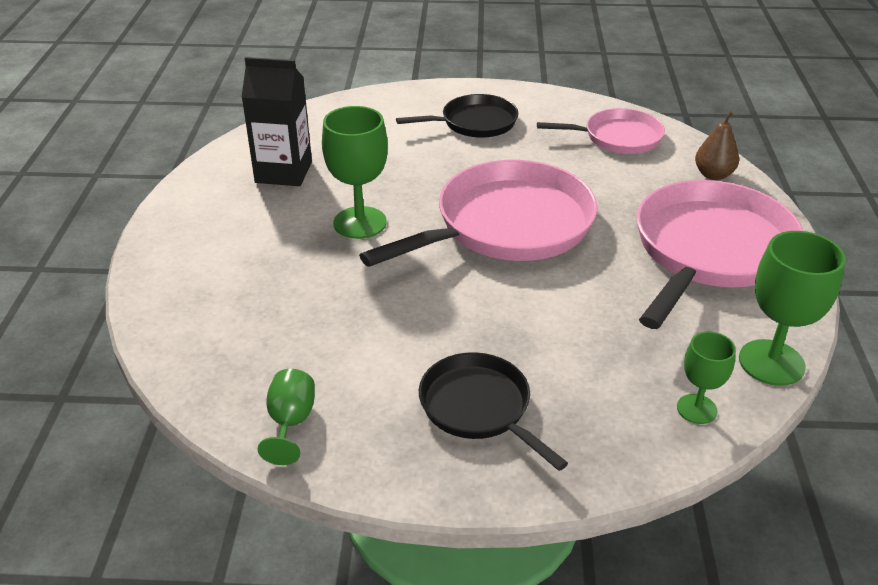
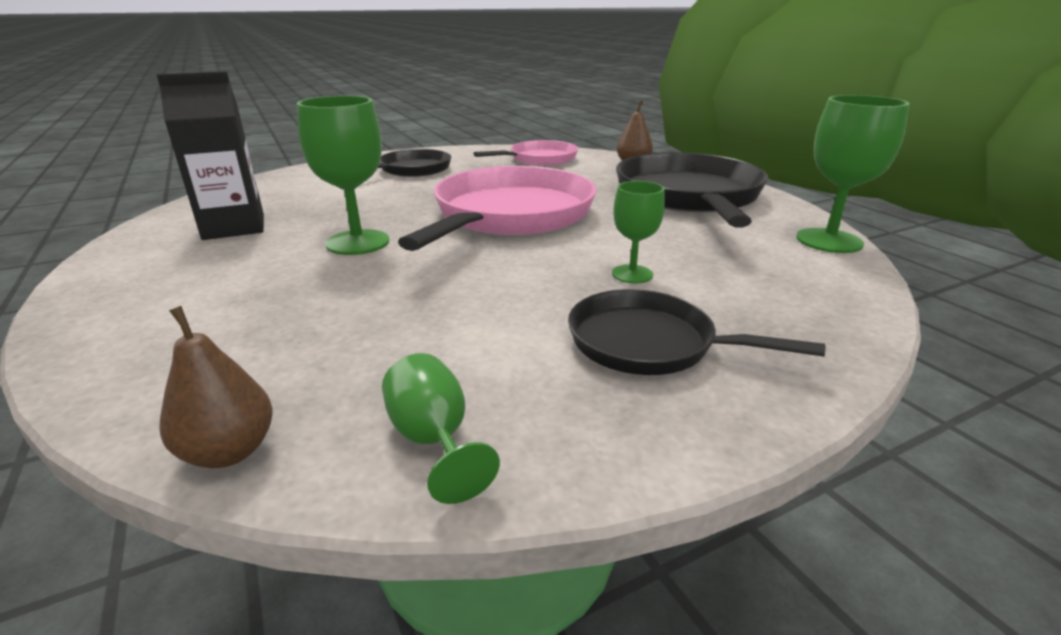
camera: 30 degrees left, 10 degrees down
(191, 385) = (229, 451): none -> brown pear
(696, 409) = (829, 282): green goblet -> green goblet (632, 274)
(710, 251) = (689, 196): pink pan -> black pan

